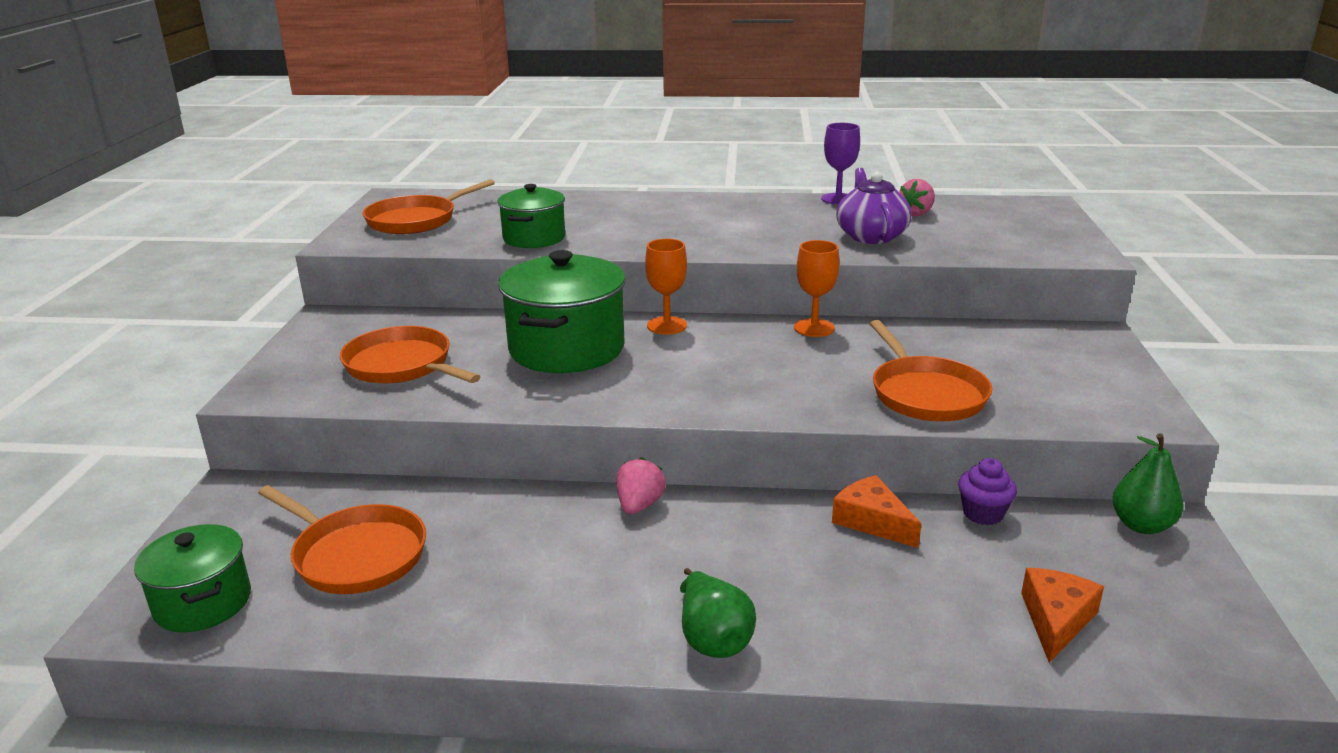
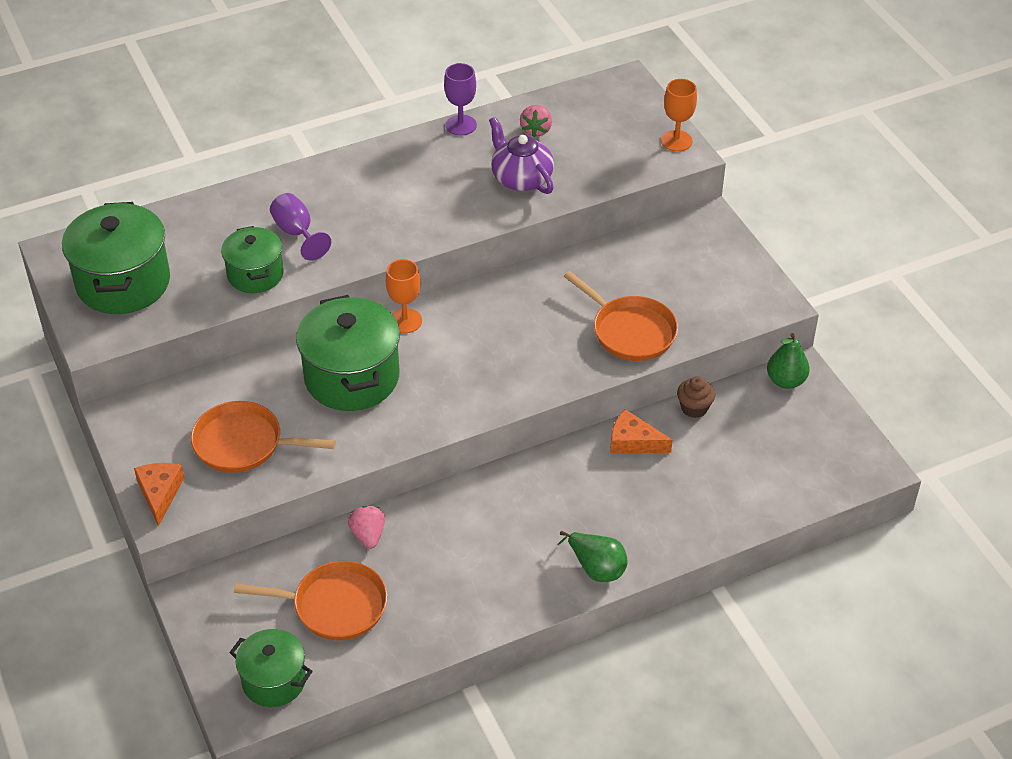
camera: 30 degrees left, 20 degrees up
(416, 220) = (123, 283): orange pan -> green pot
(604, 225) = (297, 233): none -> purple goblet
(639, 505) = (482, 489): pink strawberry -> pink strawberry (368, 535)
(814, 328) = (515, 283): orange goblet -> orange goblet (676, 141)
(983, 514) = (694, 408): purple cupcake -> brown cupcake
(1056, 620) = (767, 475): orange cheese -> orange cheese (160, 493)

